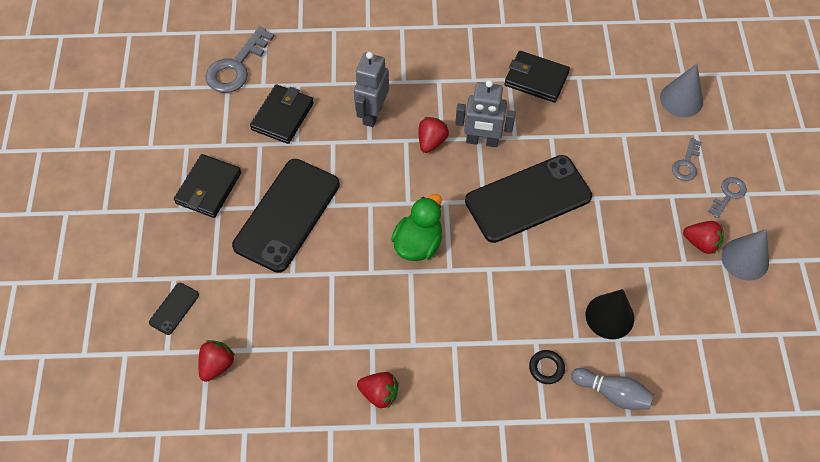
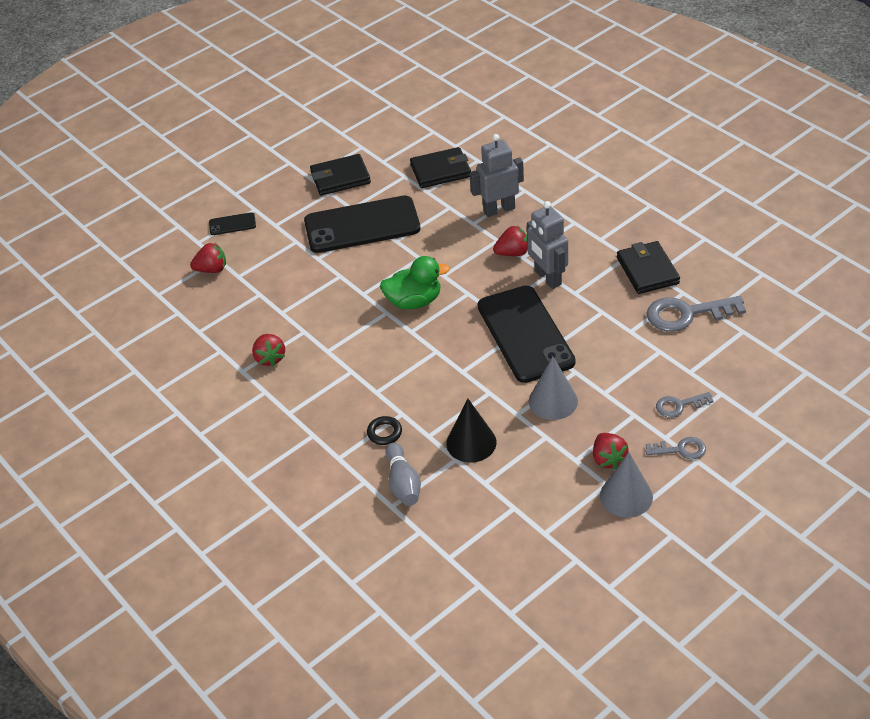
camera: 55 degrees right, 15 degrees down
(236, 66) = (454, 124): grey key -> grey key (686, 314)
(528, 199) = (525, 334): black phone -> black phone turned 45 degrees clockwise
(681, 99) = (744, 365): grey cone -> grey cone (553, 401)

